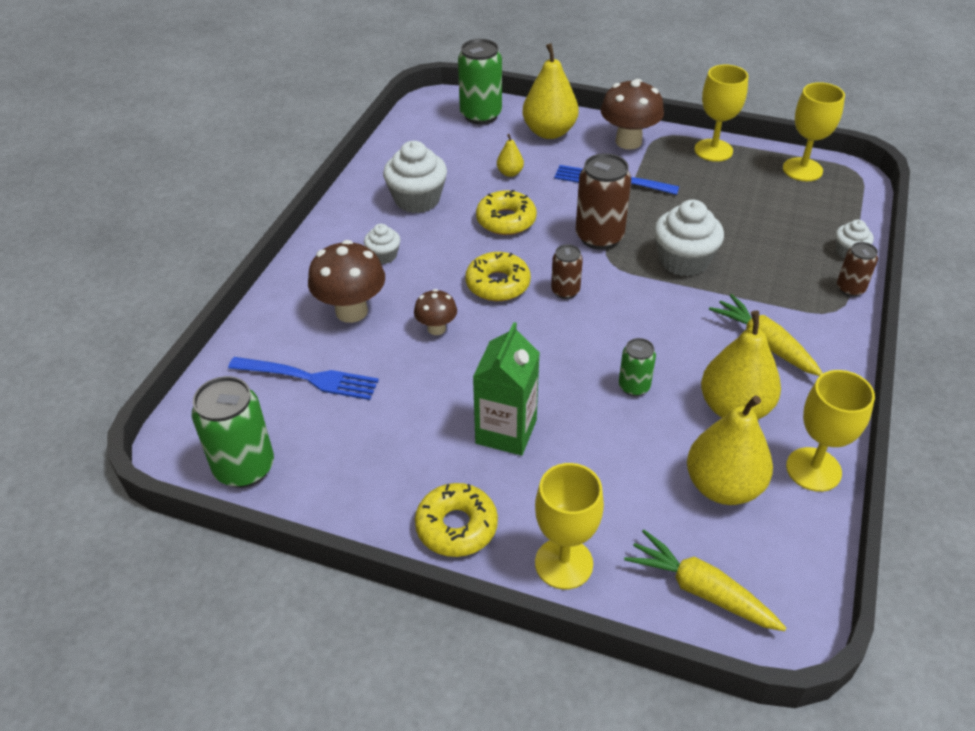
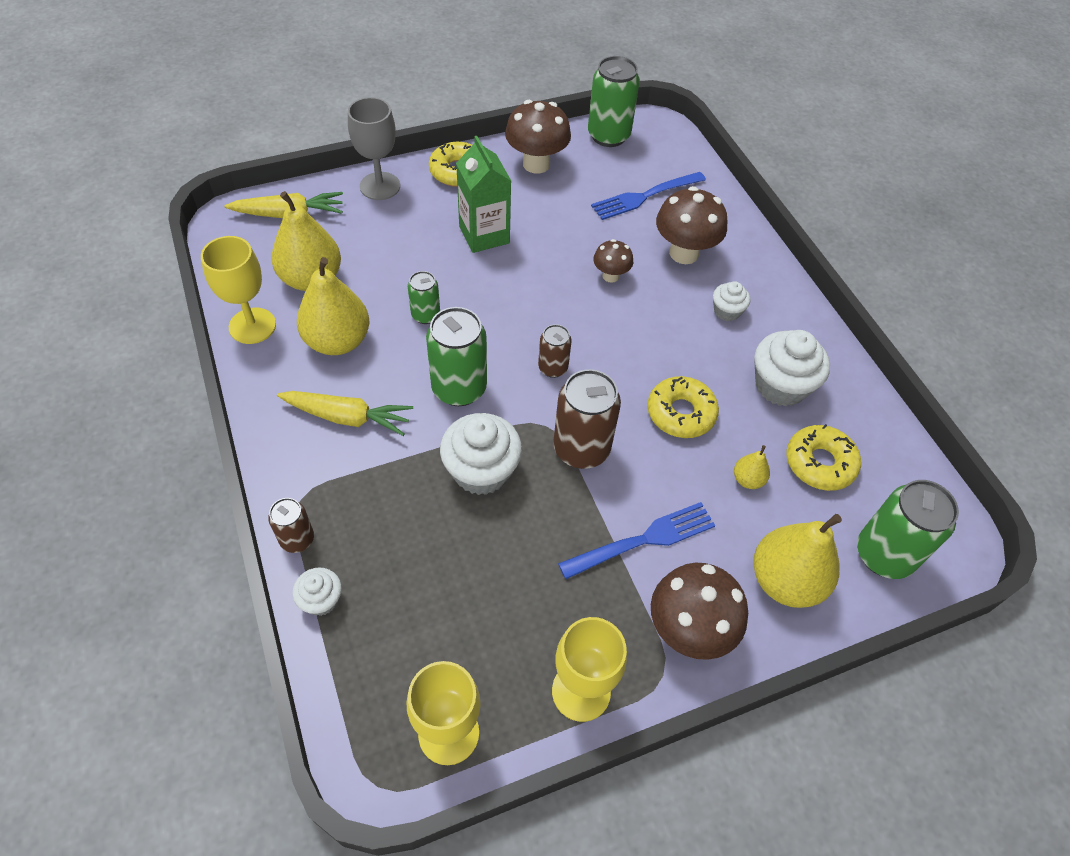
camera: 135 degrees right, 10 degrees up
(363, 481) = (536, 164): none -> brown mushroom
(498, 284) = (611, 341): yellow donut -> yellow donut (819, 463)
(564, 563) = (380, 186): yellow goblet -> grey goblet
(654, 316) = (459, 388): none -> green can

